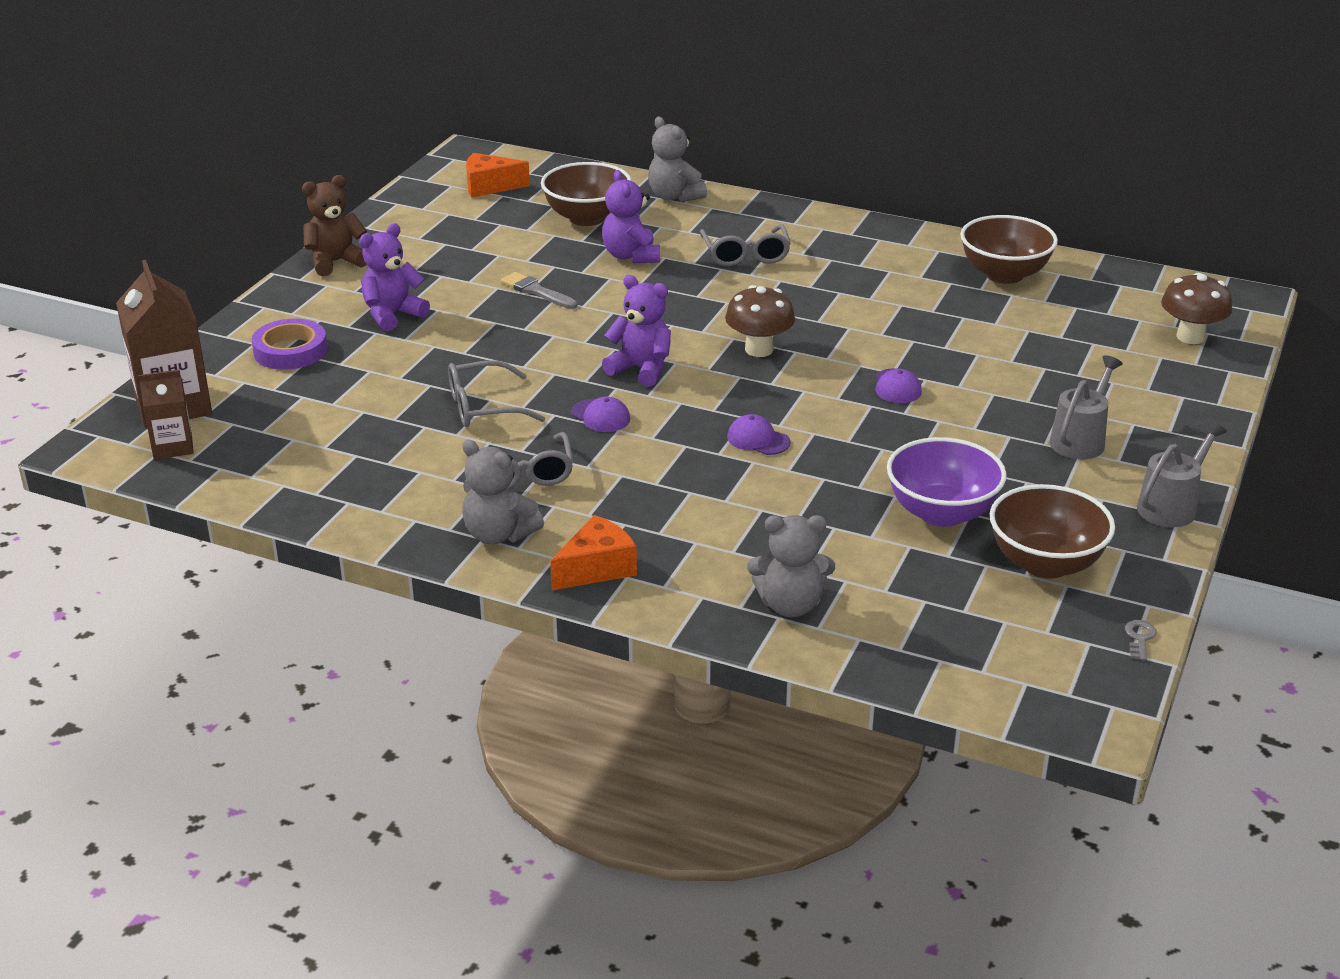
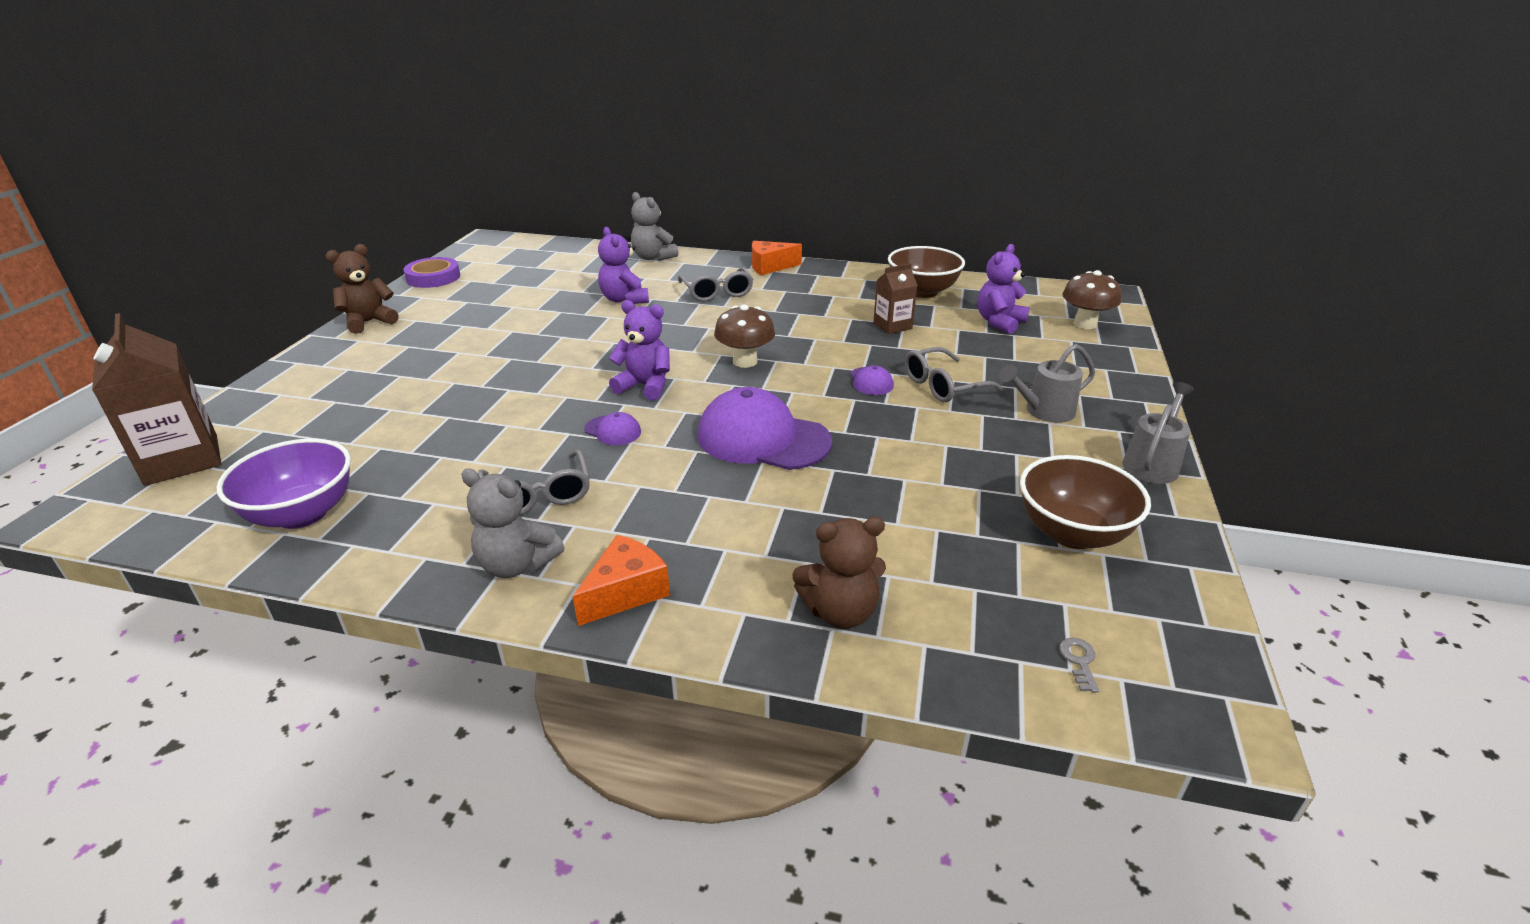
camera: 10 degrees left, 0 degrees up
(172, 446) = (169, 503): brown carton -> brown carton (892, 326)
(290, 351) = (315, 398): purple tape -> purple tape (433, 277)
(392, 315) = (416, 360): purple teddy bear -> purple teddy bear (999, 322)
(484, 407) = (500, 433): grey glasses -> grey glasses (943, 386)
(489, 186) = (505, 260): orange cheese -> orange cheese (770, 267)
(536, 291) = (546, 331): grey brush -> none
(587, 218) = (585, 276): brown bowl -> none
(758, 439) = (763, 438): purple cap -> purple cap, size x2.25
(790, 605) = (840, 612): grey teddy bear -> brown teddy bear
(942, 513) = (954, 492): purple bowl -> purple bowl (302, 514)
(1080, 439) = (1043, 411): grey watering can -> grey watering can turned 135 degrees counterclockwise
(1139, 638) = (1204, 606): grey key -> grey key (1079, 661)

